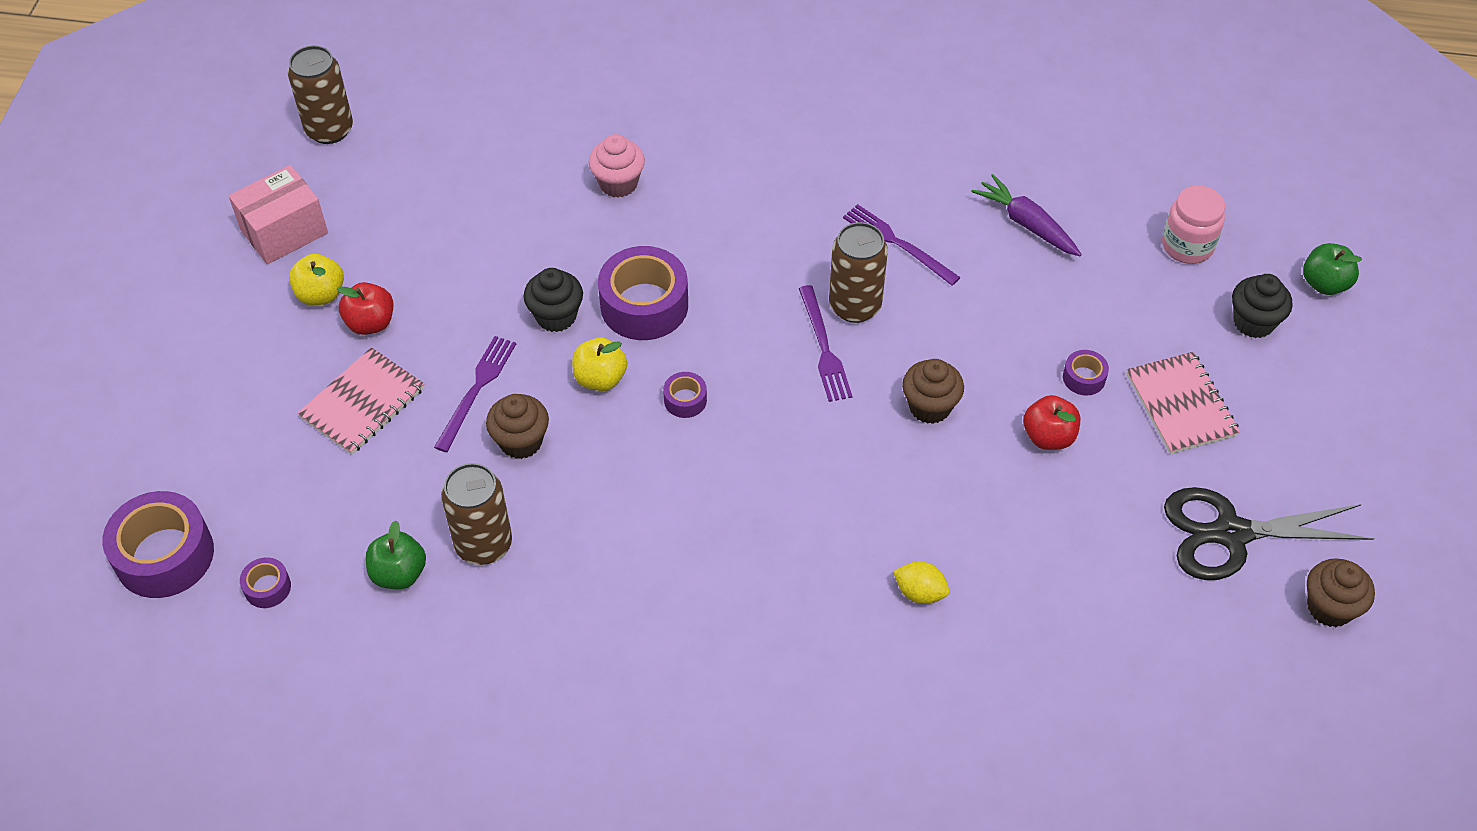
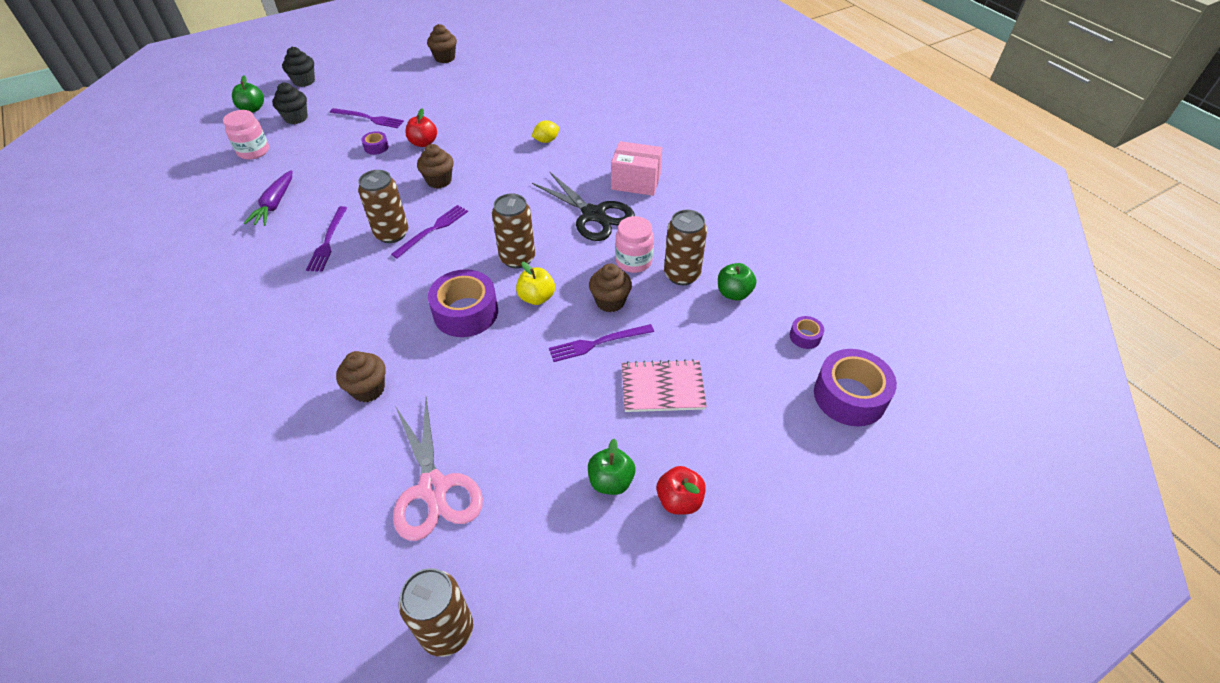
camera: 130 degrees left, 5 degrees down
(284, 231) = (580, 559): pink box -> pink box (636, 182)
(320, 294) = (611, 481): yellow apple -> green apple
(370, 323) = (605, 432): red apple -> red apple (679, 500)
(456, 177) = (433, 488): none -> pink scissors
(556, 316) = (511, 345): black cupcake -> black cupcake (304, 81)
(558, 512) = (633, 261): none -> pink jar
(618, 183) = (368, 389): pink cupcake -> brown cupcake
(685, 400) = (517, 258): purple tape -> brown can
(920, 592) = (546, 140): yellow lemon -> yellow lemon turned 75 degrees clockwise
(1180, 405) = (369, 118): pink notebook -> purple fork
(1230, 533) = (431, 86): black scissors -> black scissors (593, 215)

